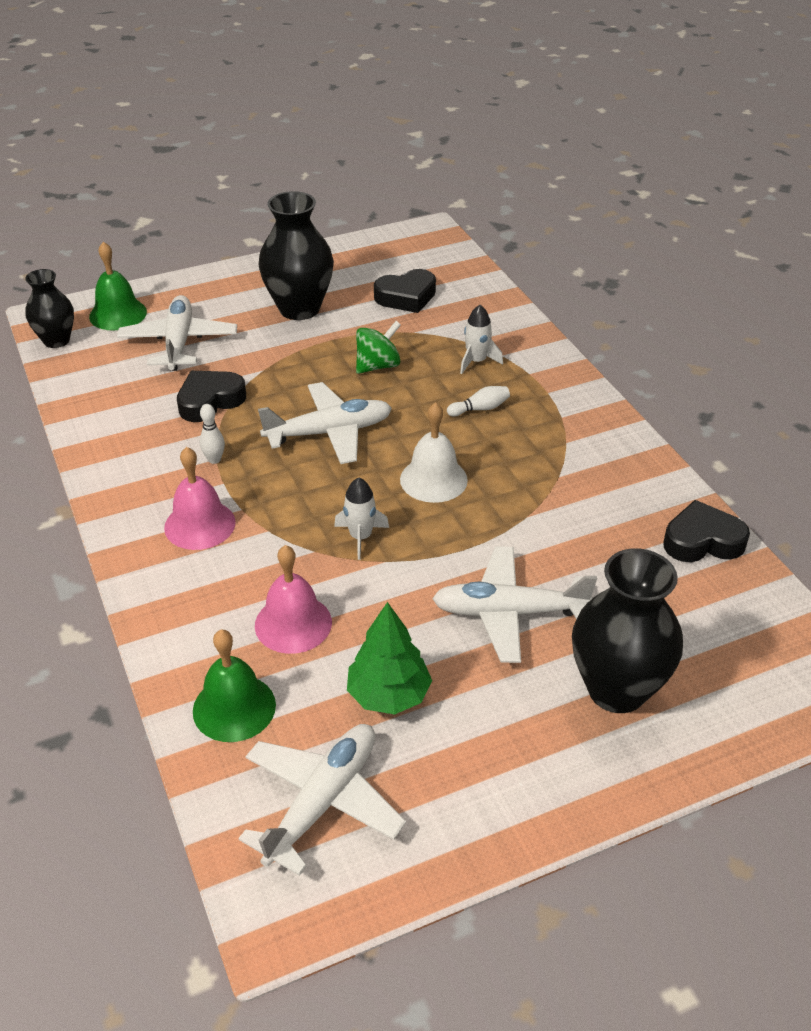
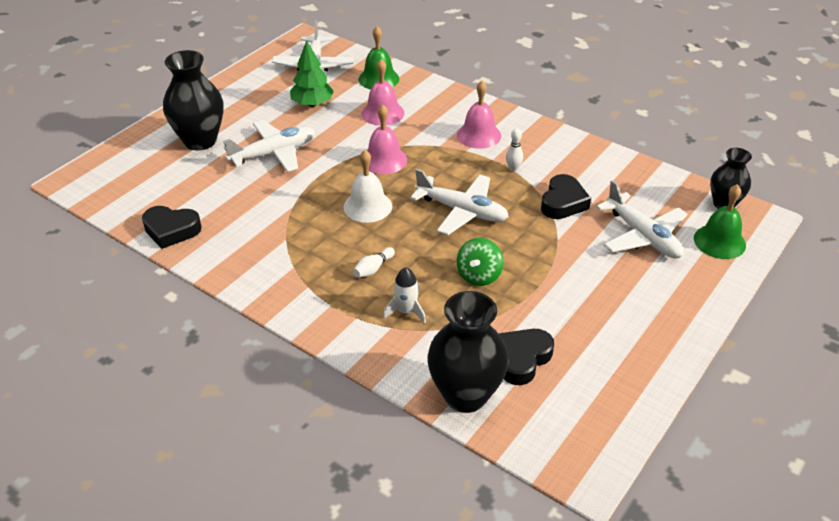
camera: 150 degrees right, 0 degrees up
(299, 309) = (596, 305): black vase -> black vase (465, 395)
(329, 433) = (462, 211): white plane -> white plane turned 105 degrees counterclockwise
(360, 537) = (384, 160): white rocket -> pink bell
(702, 541) = (171, 230): black heart -> black heart turned 45 degrees clockwise

